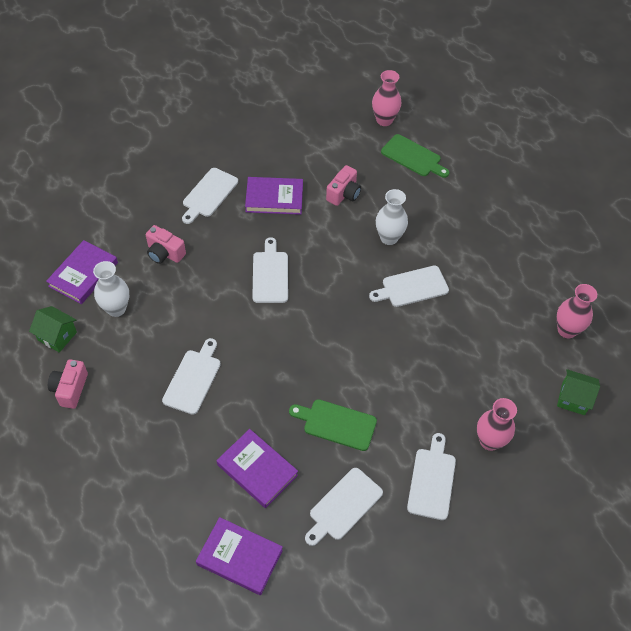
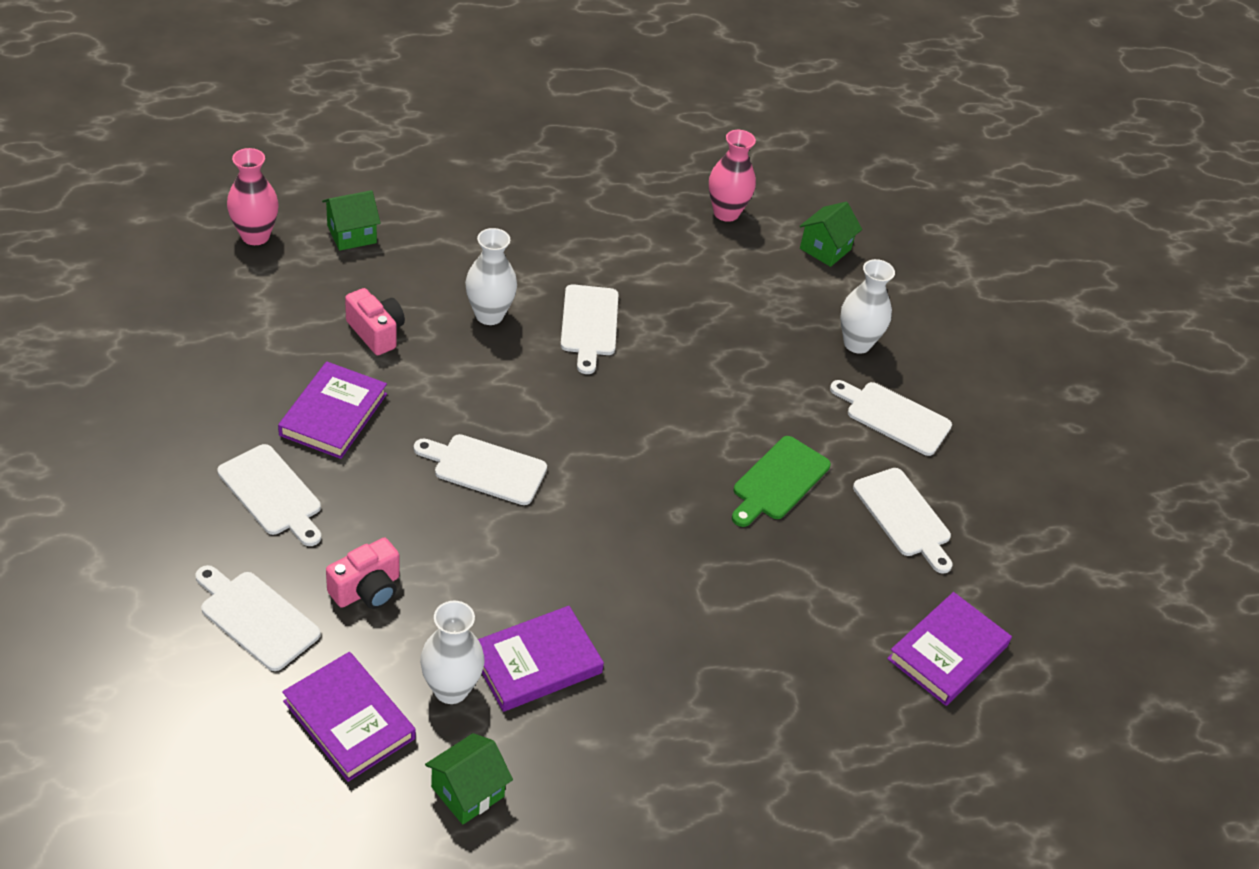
camera: 75 degrees left, 10 degrees down
(70, 389) = (587, 797): pink camera -> none
(193, 379) = (637, 622): white cutting board -> white cutting board (256, 618)
(257, 470) = (820, 591): purple book -> purple book (536, 662)
(413, 157) = (351, 234): green cutting board -> green house
(489, 441) = (857, 343): pink vase -> white vase

